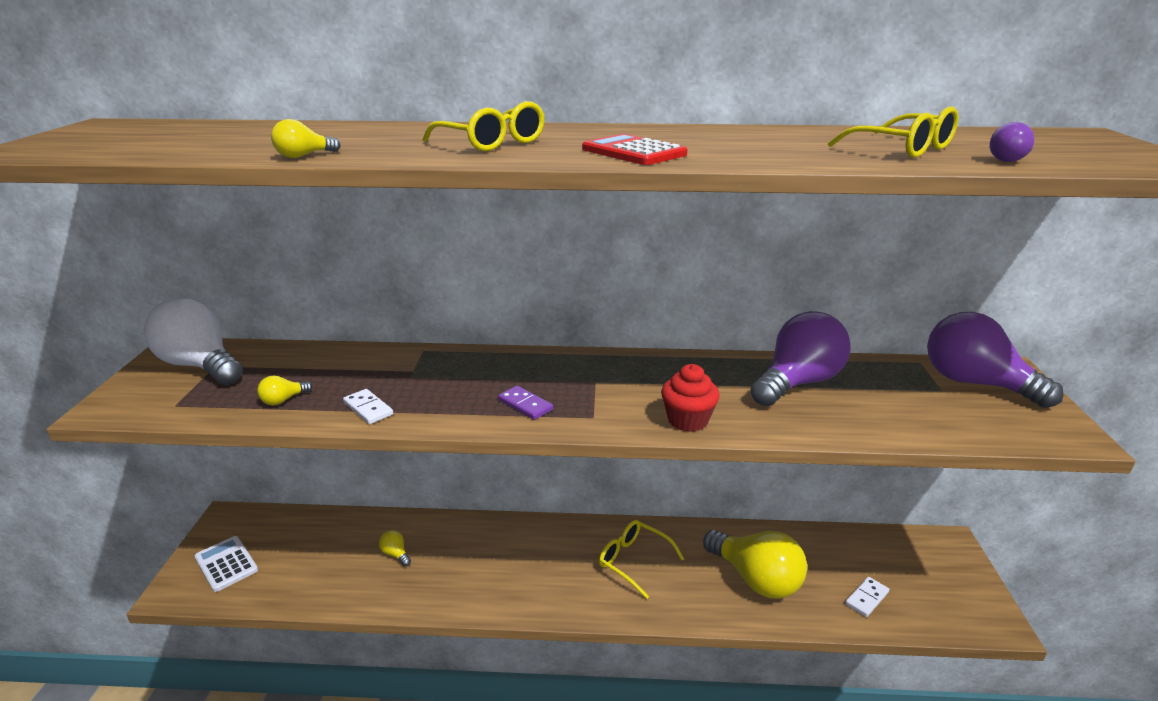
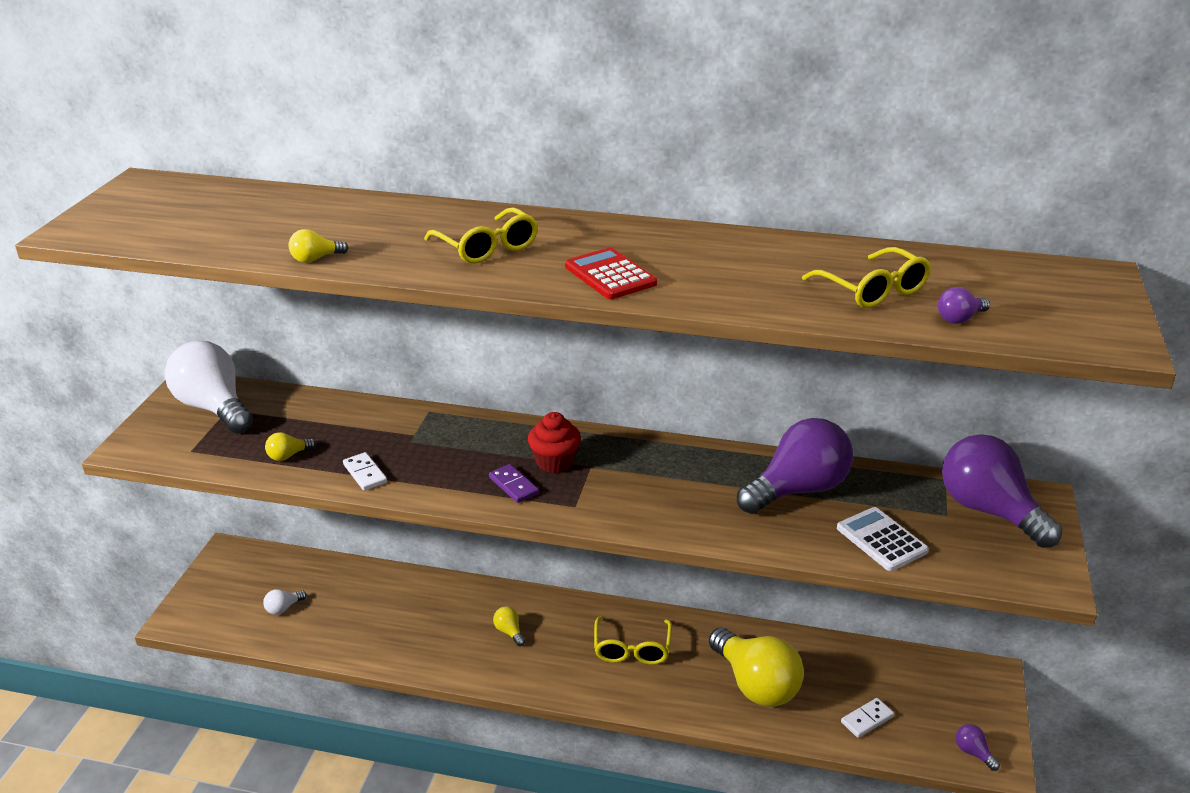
camera: 10 degrees right, 5 degrees up
(226, 564) = (226, 600): white calculator -> white calculator (881, 540)
(286, 565) = (283, 608): none -> white light bulb
(395, 554) = (391, 611): yellow light bulb -> yellow light bulb (509, 632)
(633, 561) = (632, 649): yellow glasses -> yellow glasses turned 135 degrees counterclockwise
(687, 420) = (665, 520): red cupcake -> red cupcake (554, 462)
(972, 616) = (973, 753): none -> purple light bulb

